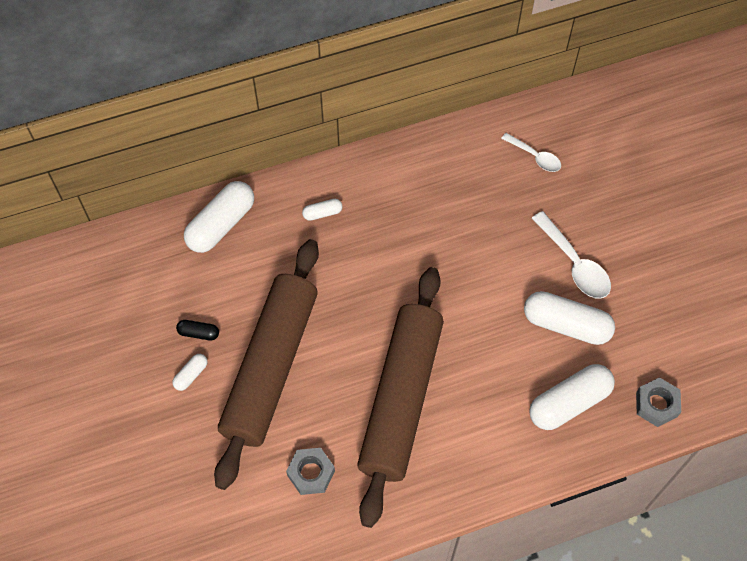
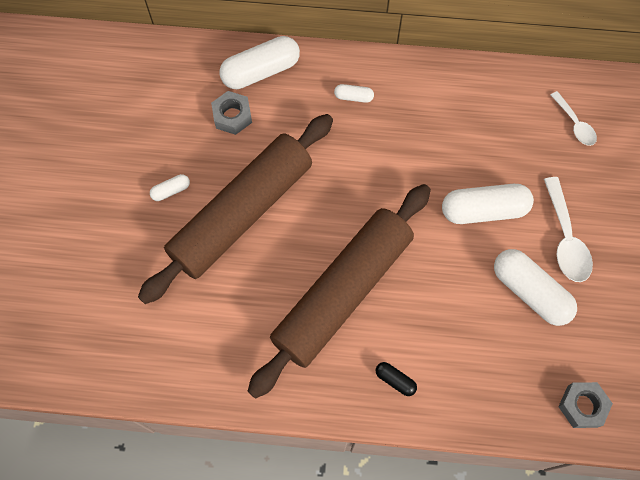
camera: 25 degrees right, 5 degrees up
(198, 333) = (195, 157): black capsule -> black capsule (395, 380)
(311, 473) = (230, 323): grey nut -> grey nut (232, 116)
(569, 402) = (497, 366): white capsule -> white capsule (484, 210)

